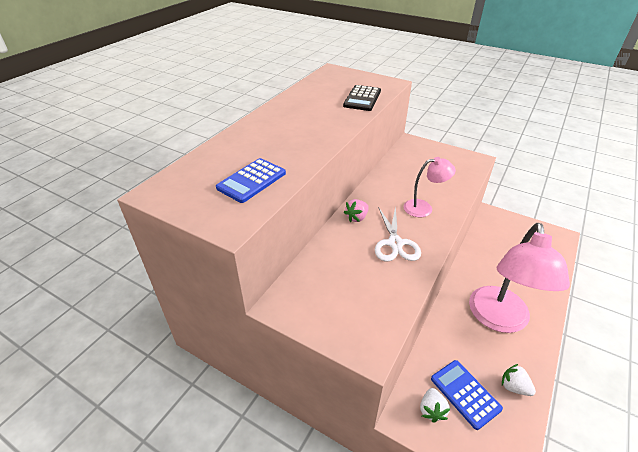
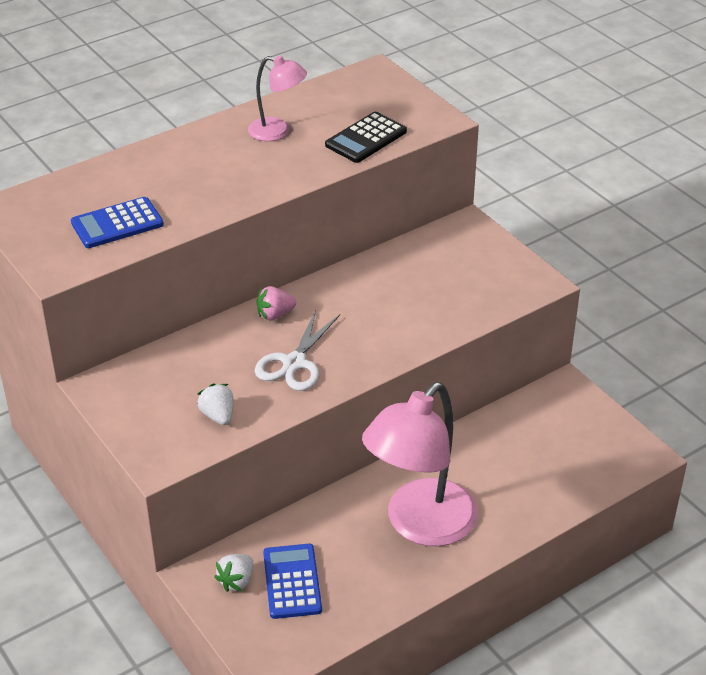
camera: 25 degrees right, 0 degrees up
(424, 208) = (380, 330): pink lamp -> pink lamp (277, 131)
(514, 387) = (360, 599): white strawberry -> white strawberry (218, 415)

